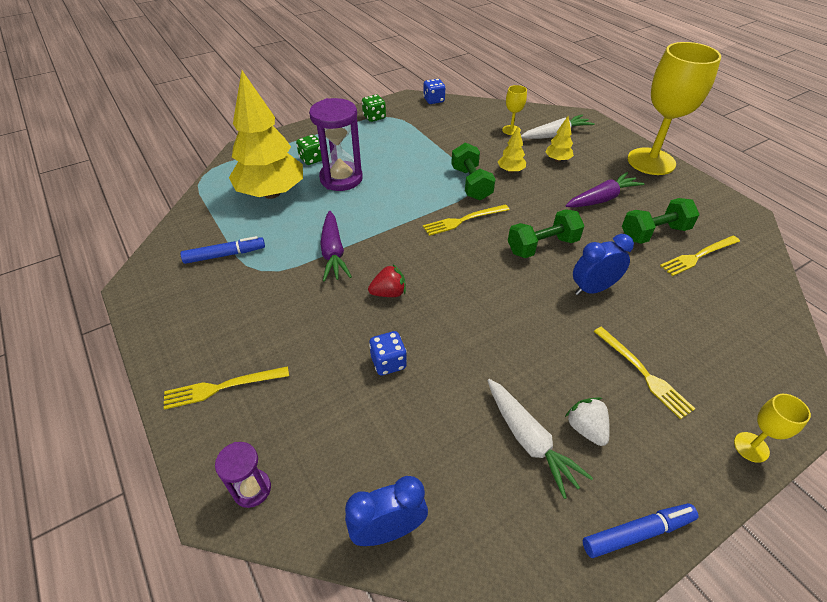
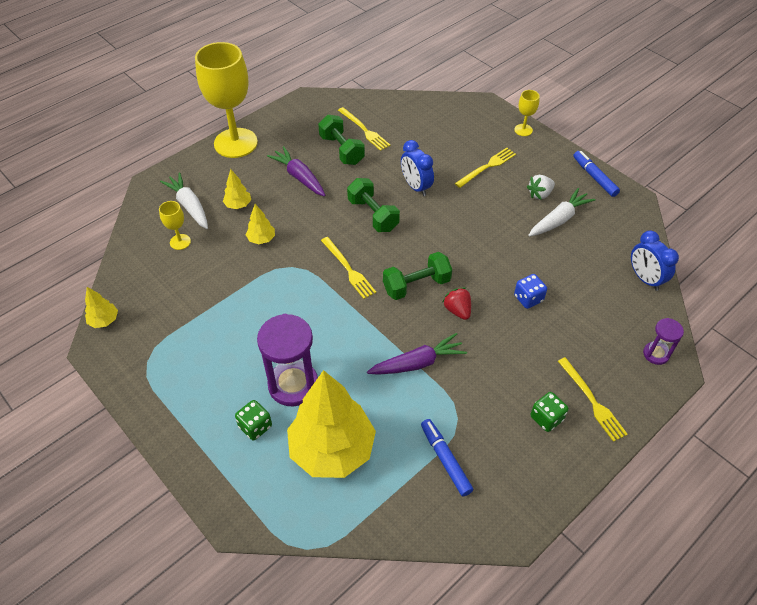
camera: 100 degrees left, 5 degrees up
(374, 117) = (148, 379): green dice -> green dice (546, 418)
(433, 100) = (104, 320): blue dice -> yellow tree
(471, 184) = (288, 268): green dumbbell -> green dumbbell (416, 285)

